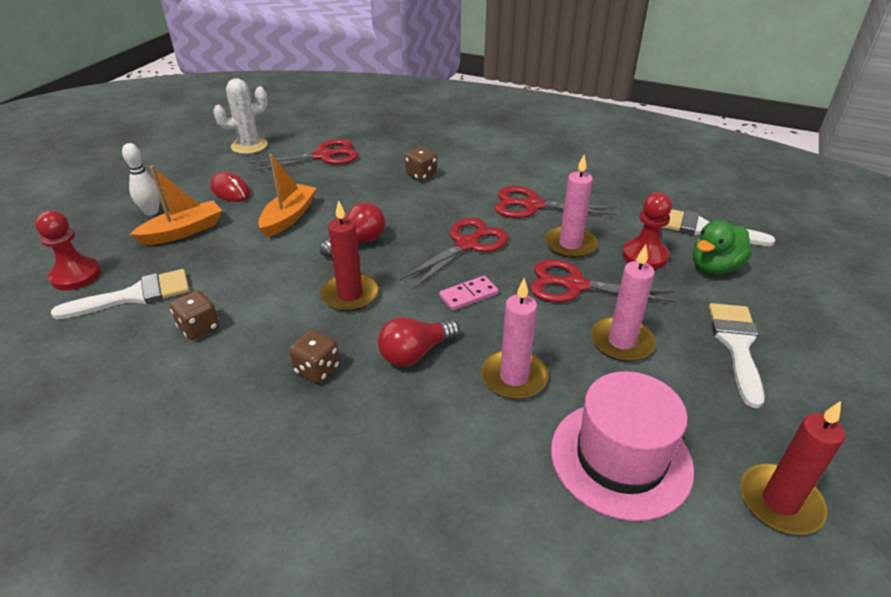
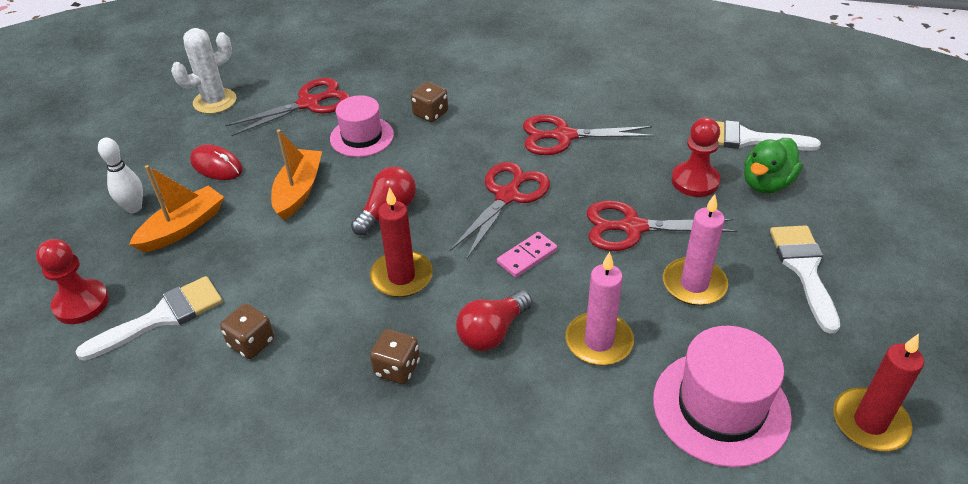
camera: 10 degrees left, 5 degrees up
(357, 185) = (362, 137): none -> pink hat
(570, 244) = (615, 179): pink candle -> none

